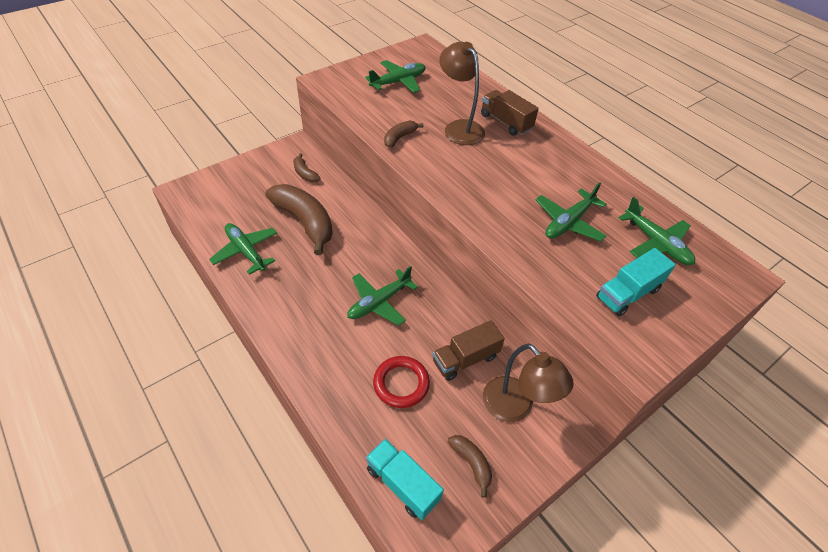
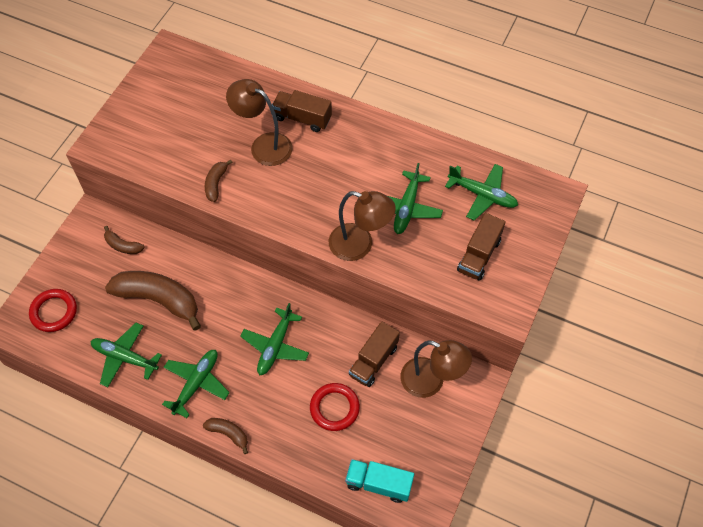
camera: 25 degrees left, 10 degrees up
(218, 195) = (54, 312): none -> red ring
(398, 82) = (174, 113): green plane -> green plane (196, 383)
(471, 463) = (420, 442): brown banana -> brown banana (228, 434)
(503, 233) = (360, 245): none -> brown lamp
(627, 293) = (479, 255): turquoise truck -> brown truck

